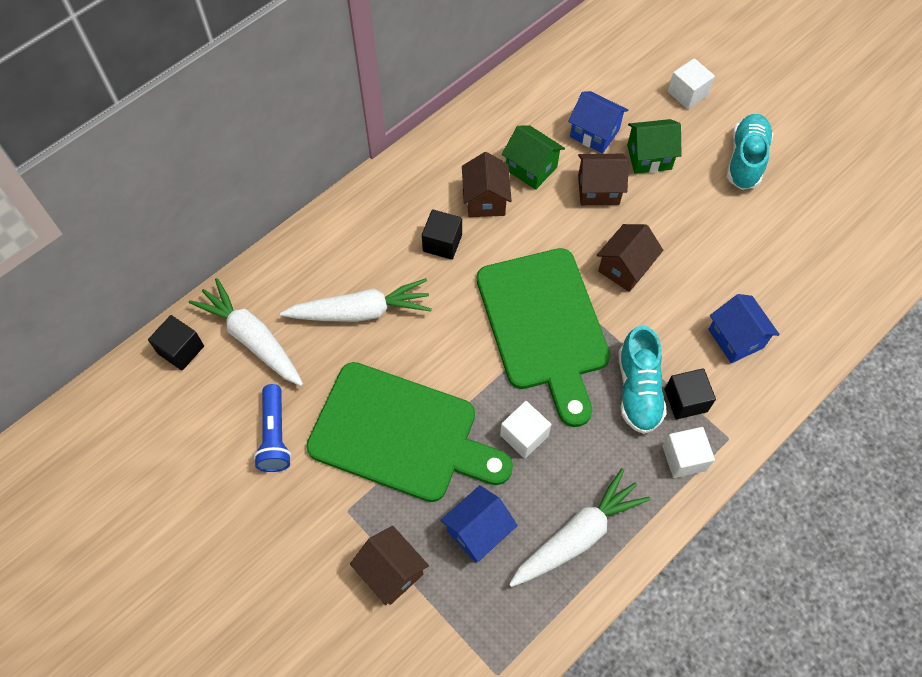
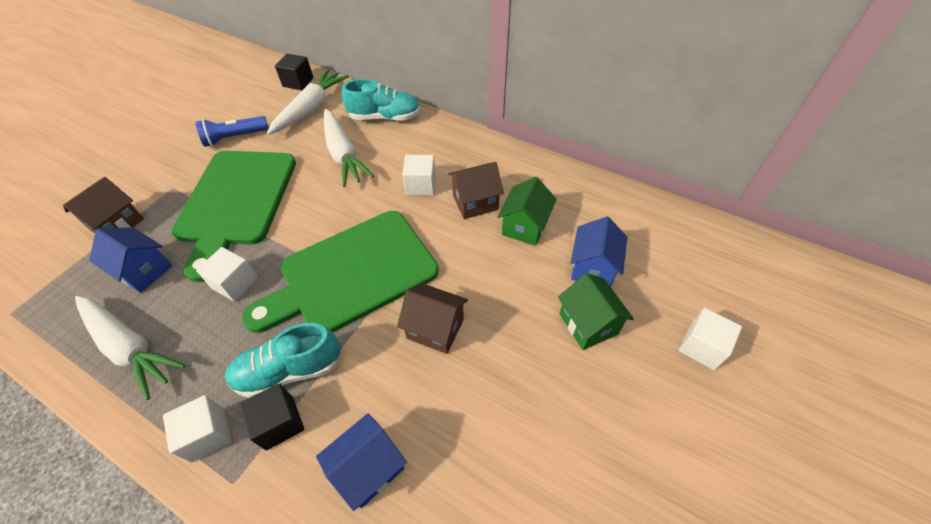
camera: 75 degrees right, 10 degrees down
(442, 243) = (421, 185): black cube -> white cube
(598, 190) = (523, 285): brown house -> none
(745, 160) = (640, 435): turquoise shoe -> turquoise shoe (384, 117)

